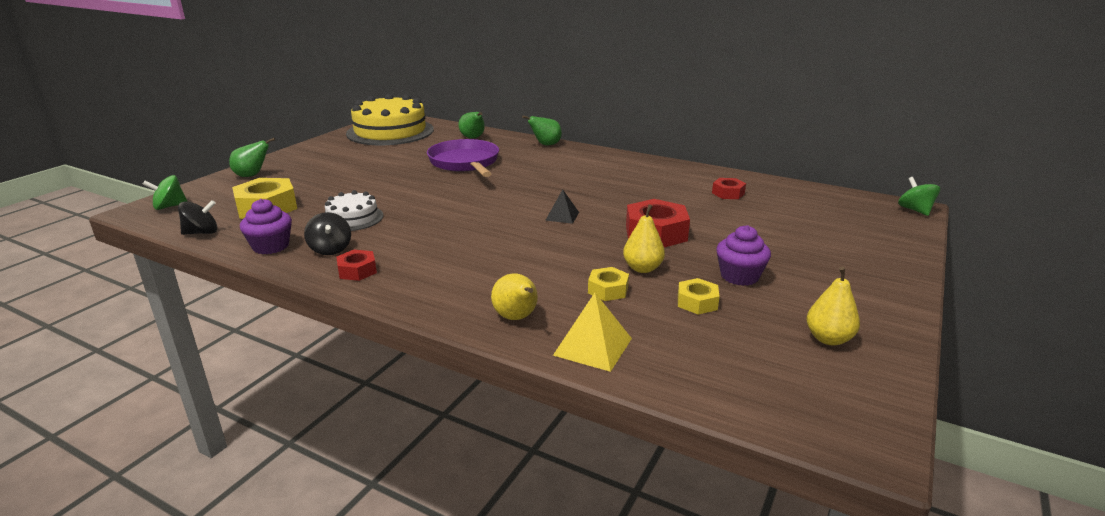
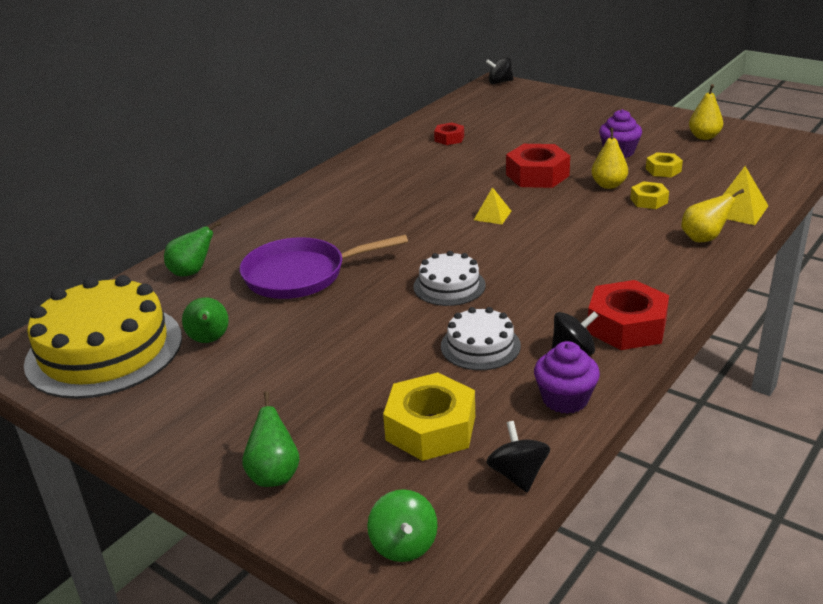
camera: 80 degrees left, 5 degrees up
(357, 271) = (626, 326): red nut -> red nut, size x1.82
(440, 205) = (449, 286): none -> white cake
(545, 145) = (254, 220): green pear -> green pear (209, 340)
(562, 216) = (492, 215): black pyramid -> yellow pyramid
(915, 210) = (500, 82): green spinning top -> black spinning top

